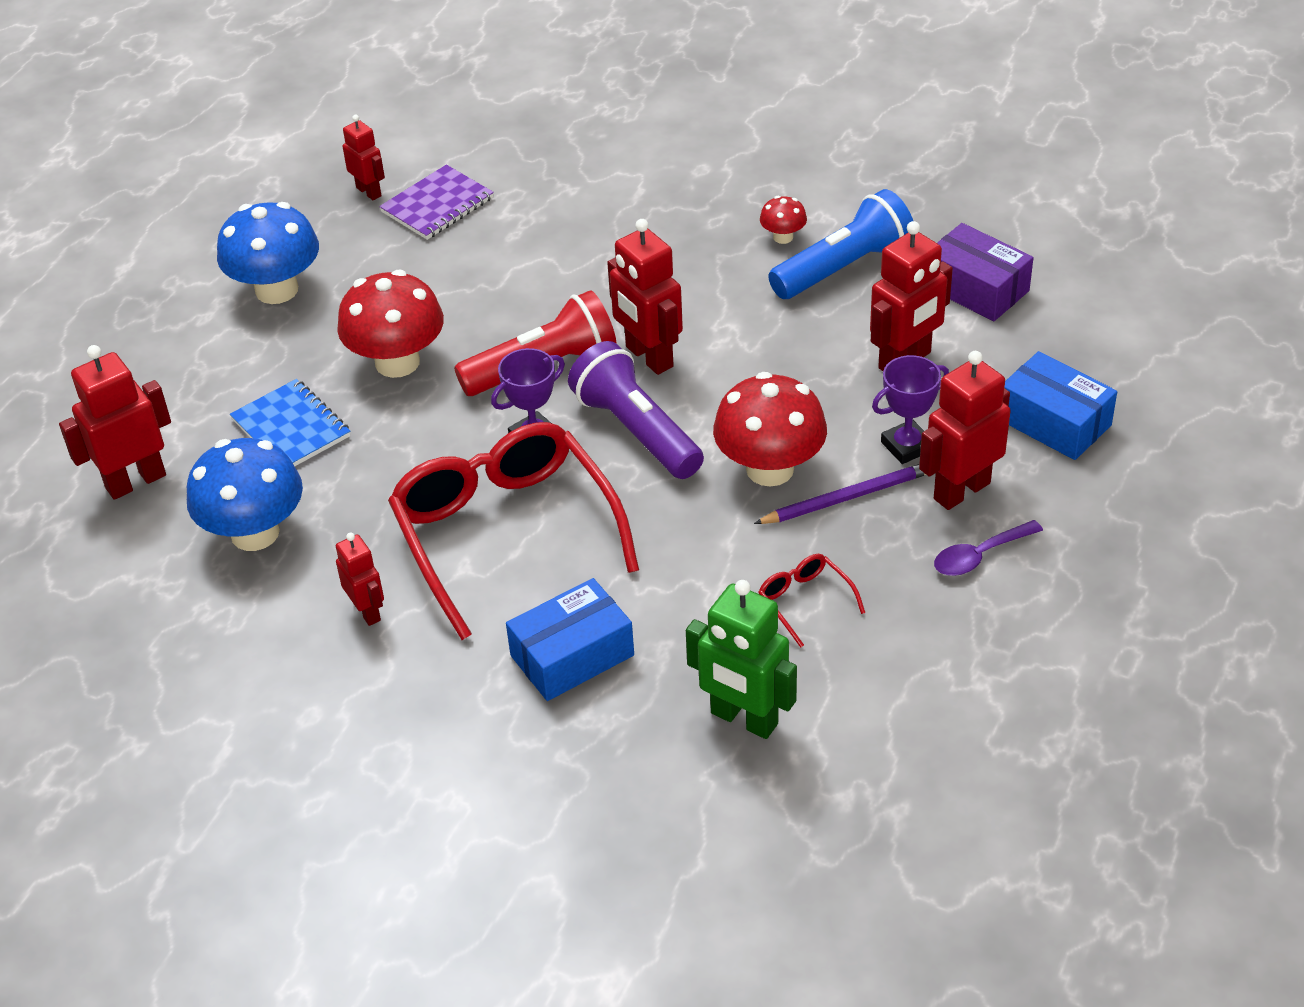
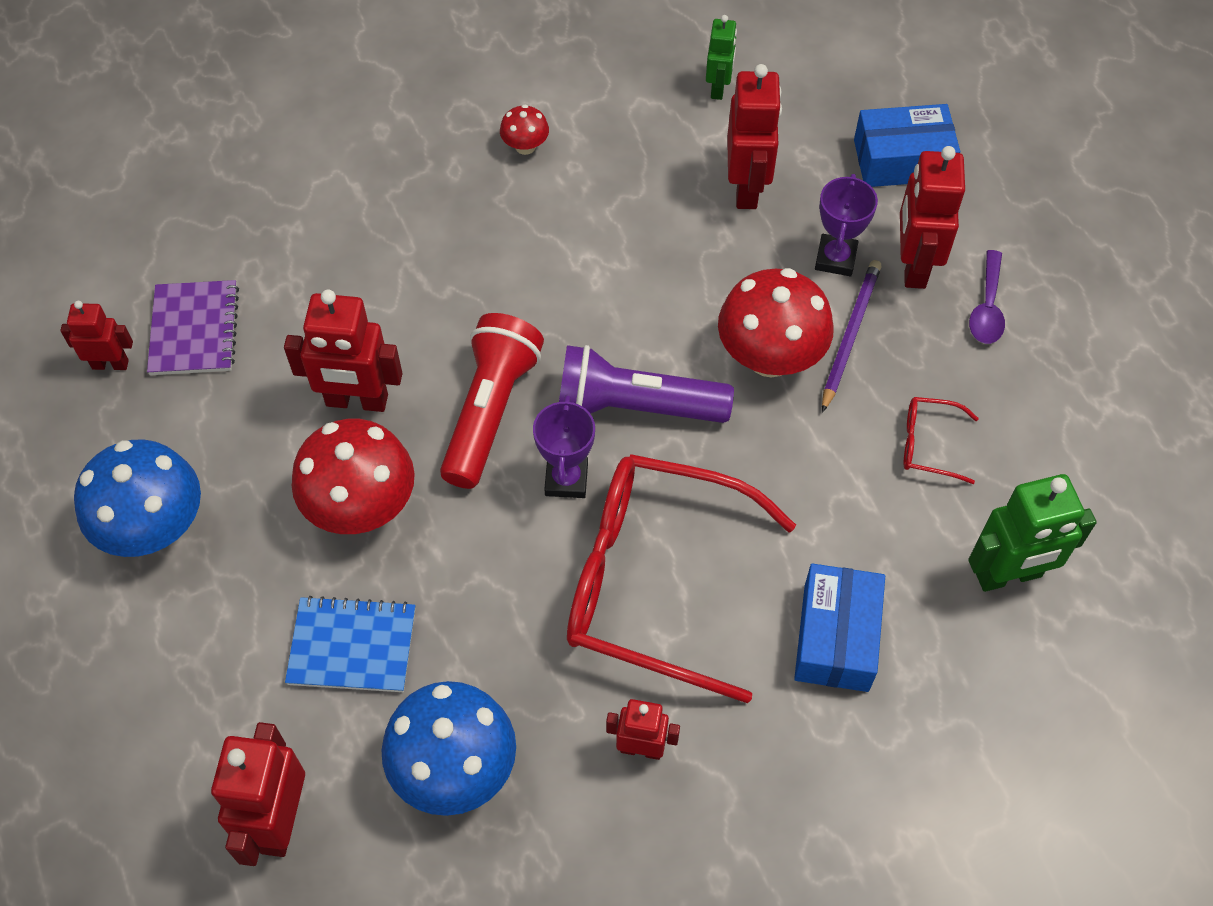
camera: 50 degrees left, 15 degrees up
(648, 357) = (560, 334): red robot -> red robot (357, 401)
(844, 268) = (605, 139): blue flashlight -> none
(976, 288) = (718, 88): purple box -> green robot

